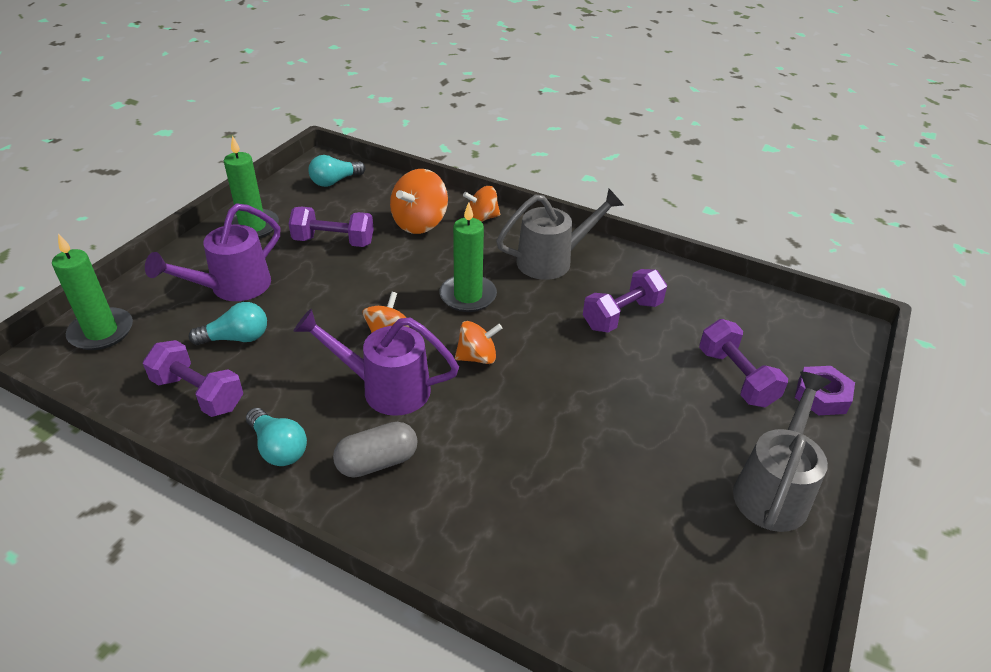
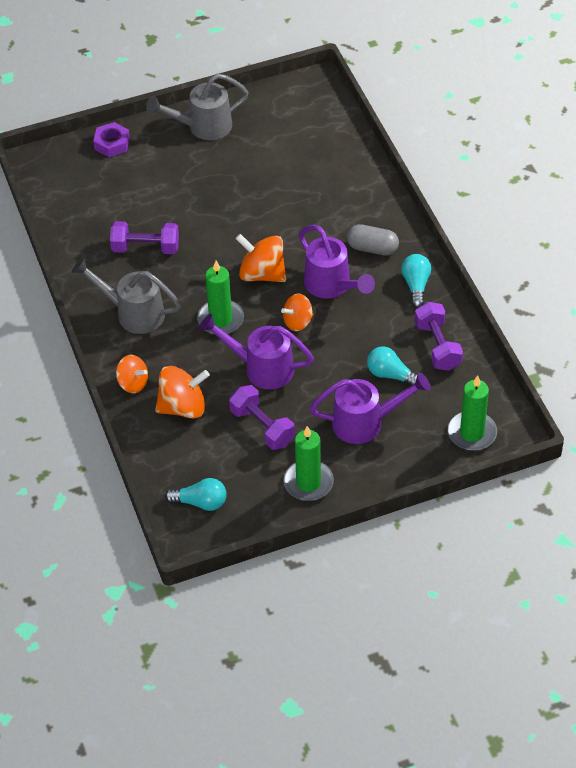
camera: 135 degrees left, 10 degrees up
(381, 279) = (261, 368): none -> purple watering can
(477, 357) = (262, 274): orange spinning top -> orange spinning top, size x1.56
(736, 377) = (139, 177): purple dumbbell -> none

